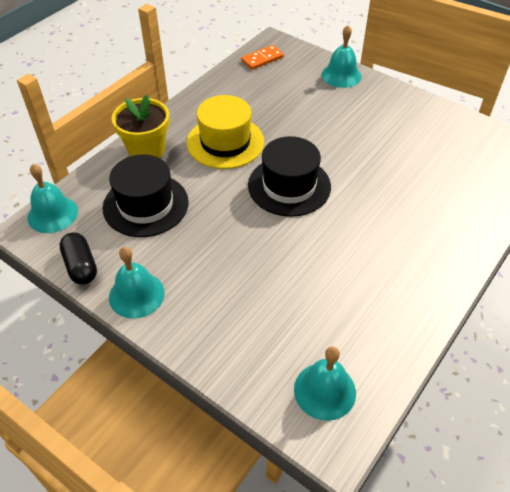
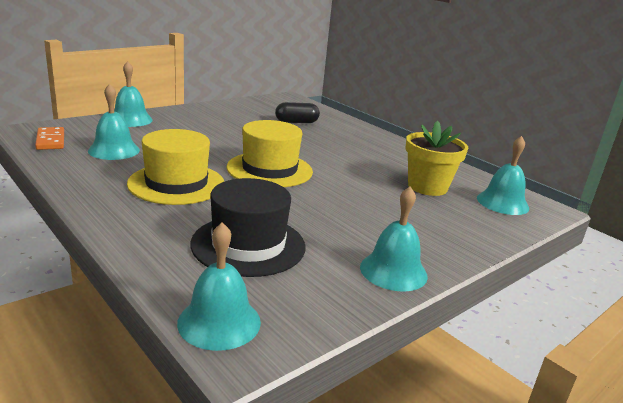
camera: 80 degrees left, 25 degrees down
(81, 266) = (337, 306): black capsule -> black capsule (296, 122)
(146, 150) = (143, 229): yellow flower pot -> yellow flower pot (427, 187)
(266, 92) = (114, 150): none -> turquoise bell
(289, 186) = (269, 169): black hat -> yellow hat

